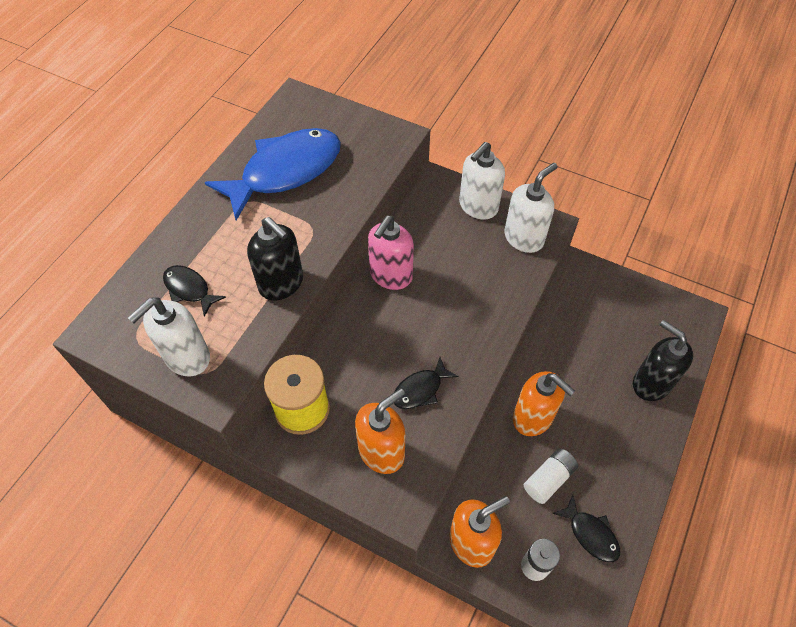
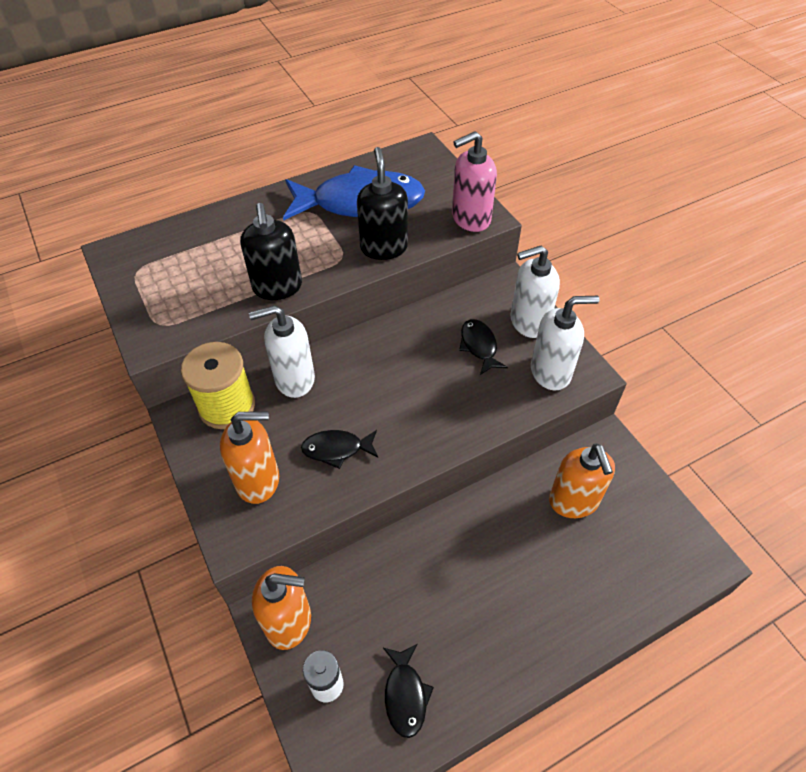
camera: 35 degrees right, 5 degrees down
(187, 357) = (157, 305): white soap dispenser -> white soap dispenser (294, 379)
(189, 289) = (205, 256): black fish -> black fish (479, 346)
(390, 275) = (395, 340): pink soap dispenser -> pink soap dispenser (470, 219)
(533, 418) = (440, 549): orange soap dispenser -> orange soap dispenser (573, 501)
(548, 479) = (408, 615): white battery -> none
(651, 383) = (592, 594): black soap dispenser -> black soap dispenser (384, 247)

